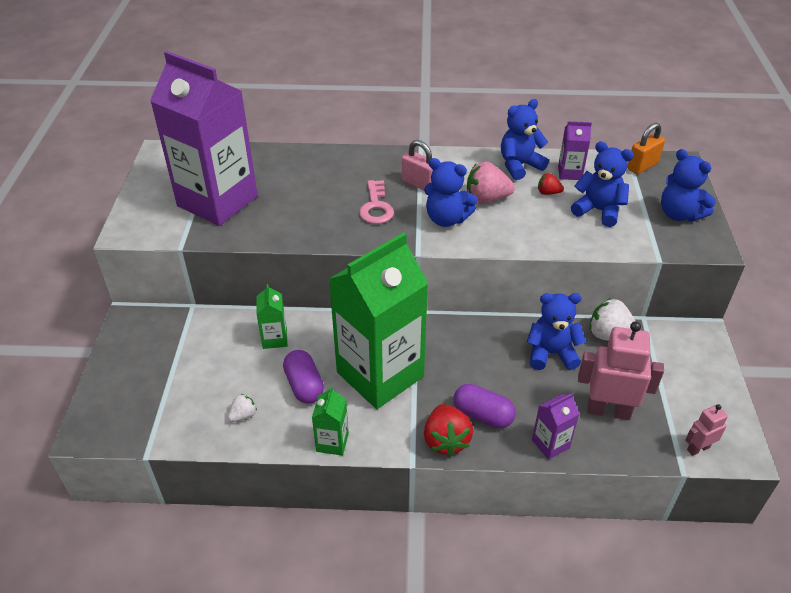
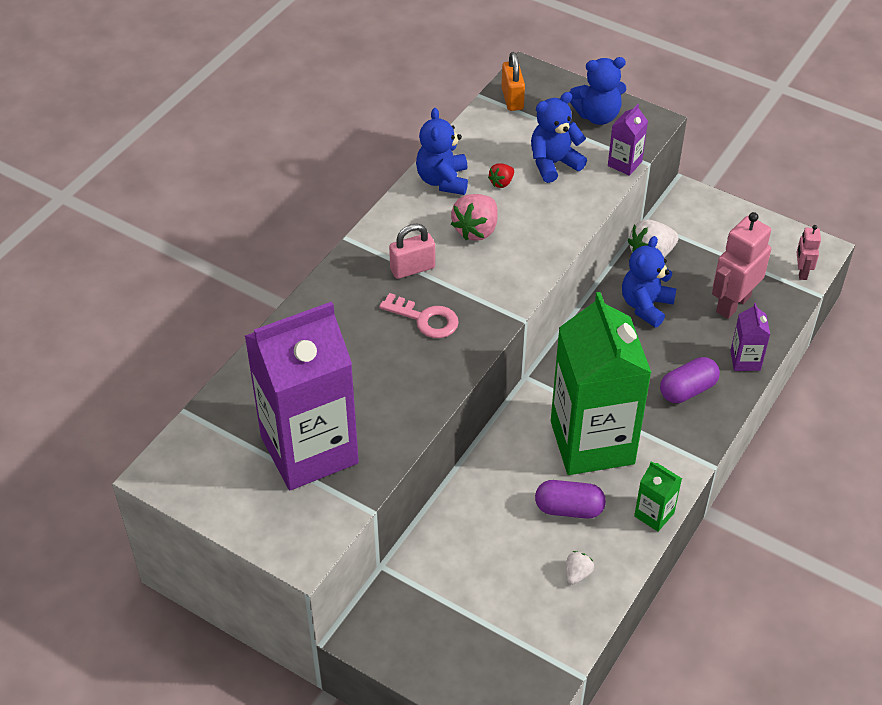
camera: 60 degrees left, 5 degrees up
(243, 415) = (577, 574): white strawberry -> white strawberry turned 45 degrees clockwise
(275, 339) = (486, 509): green carton -> none
(446, 219) = (486, 274): blue teddy bear -> none
(446, 440) = (700, 429): red strawberry -> none
(569, 173) = (483, 152): purple carton -> purple carton (624, 163)

